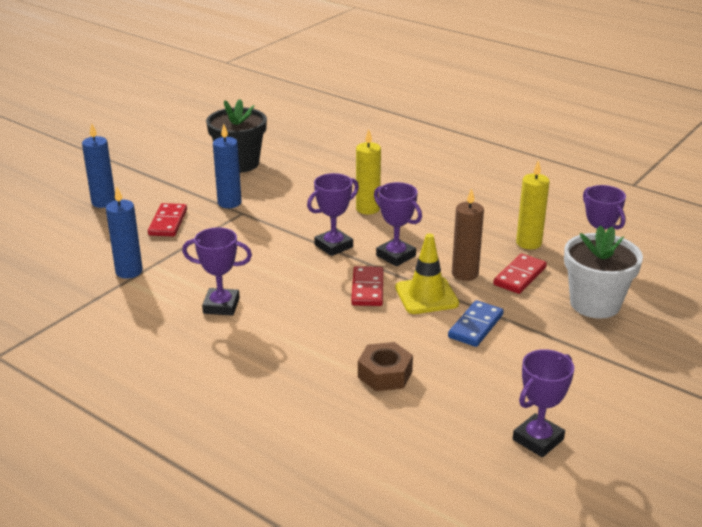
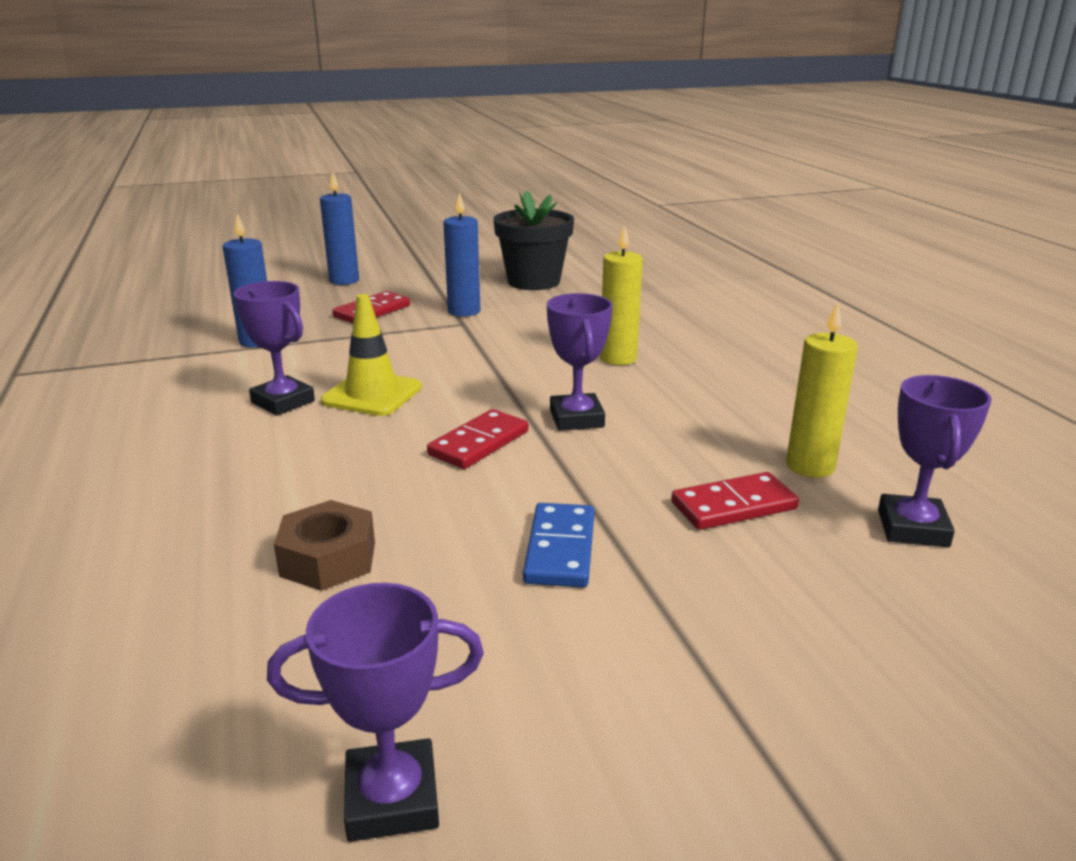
camera: 35 degrees right, 5 degrees down
(333, 246) = (512, 383): purple trophy -> none
(426, 296) = (546, 480): yellow traffic cone -> yellow traffic cone (372, 394)
(465, 274) = (646, 472): brown candle -> none
(476, 326) = (560, 549): blue domino -> blue domino turned 60 degrees counterclockwise
(595, 304) = (825, 599): white flower pot -> none

